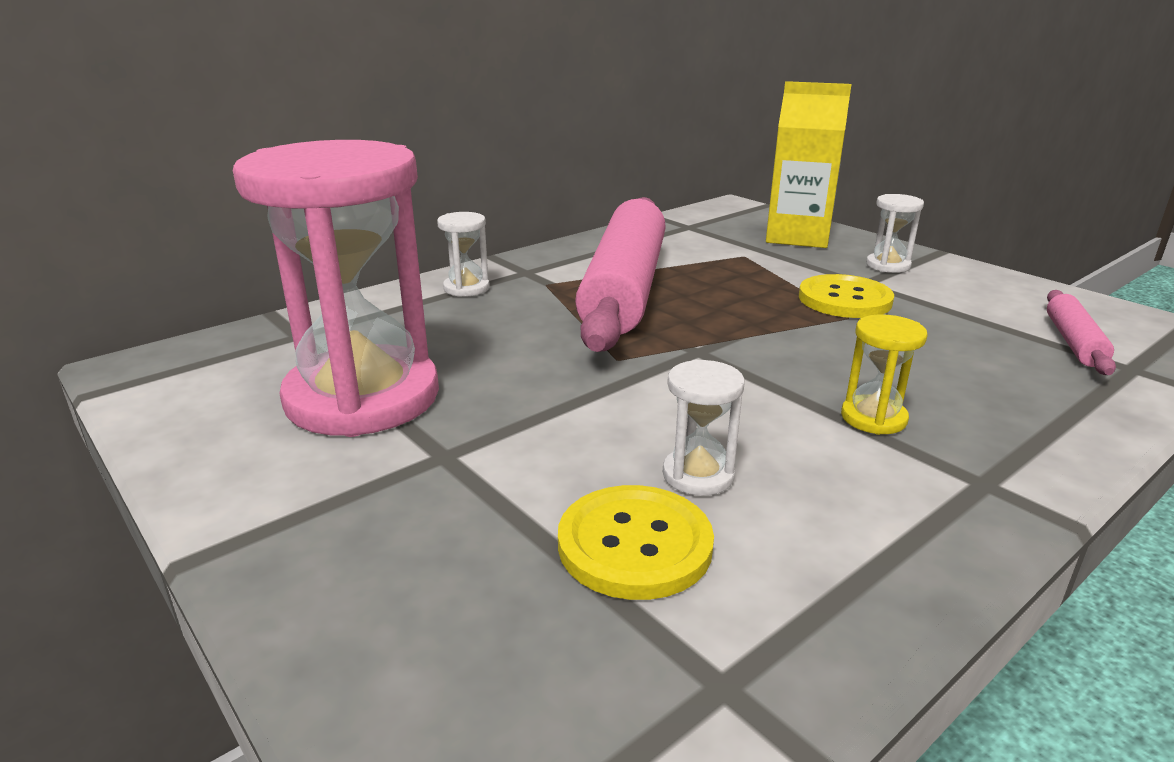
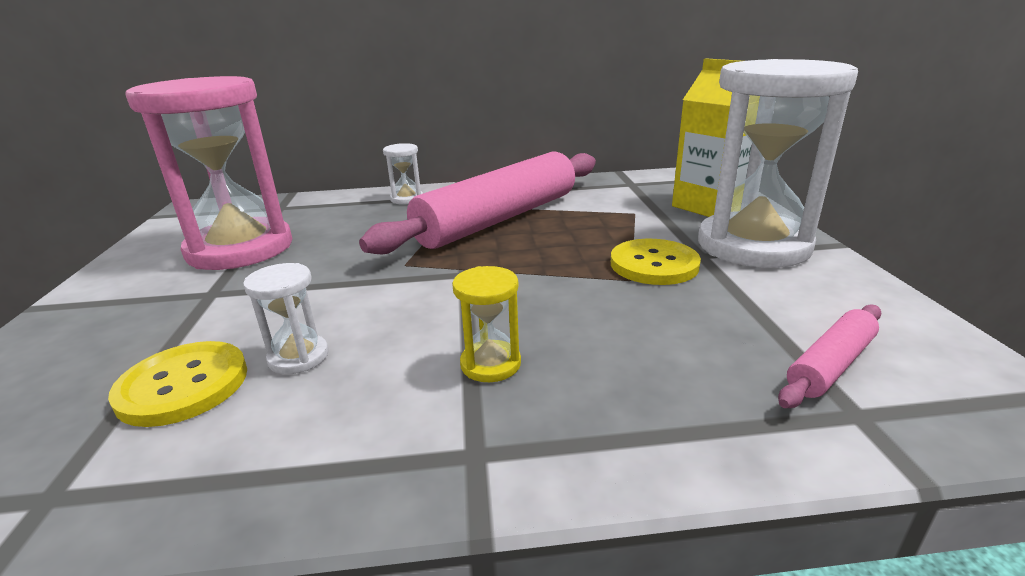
camera: 35 degrees right, 0 degrees up
(888, 265) = (753, 245): white hourglass -> white hourglass, size x2.49

